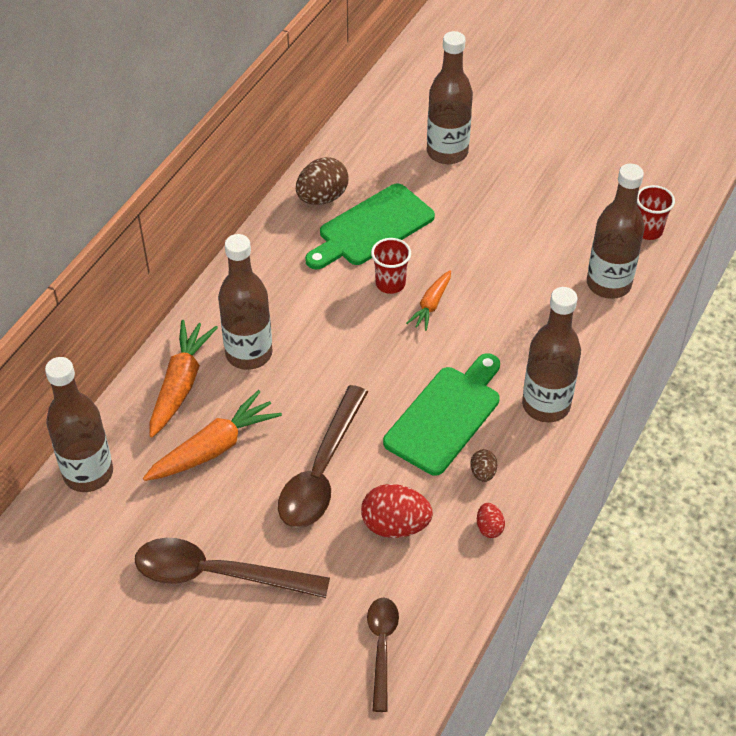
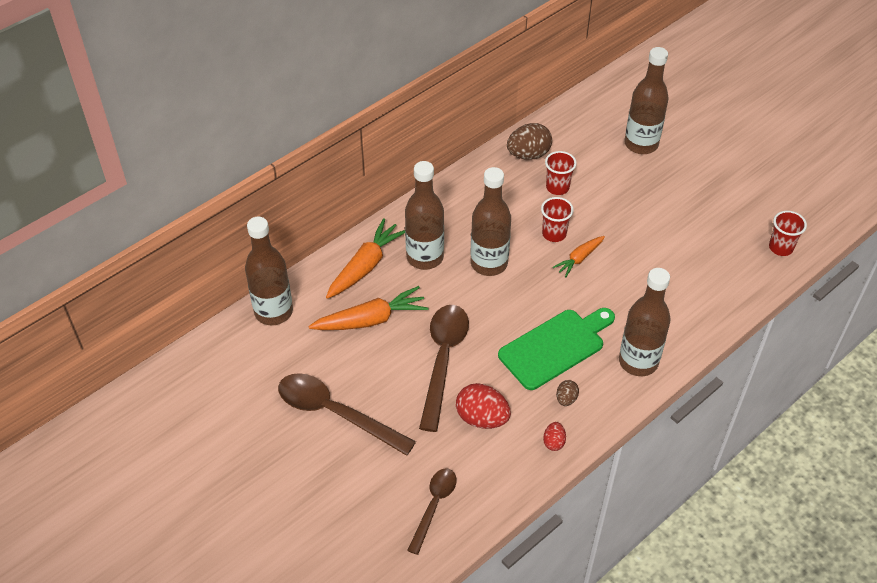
camera: 20 degrees right, 0 degrees up
(321, 471) = (443, 360): brown spoon -> brown spoon turned 150 degrees clockwise
(372, 228) = (557, 187): green cutting board -> red cup
(608, 284) = (729, 281): brown bottle -> brown bottle (489, 263)

